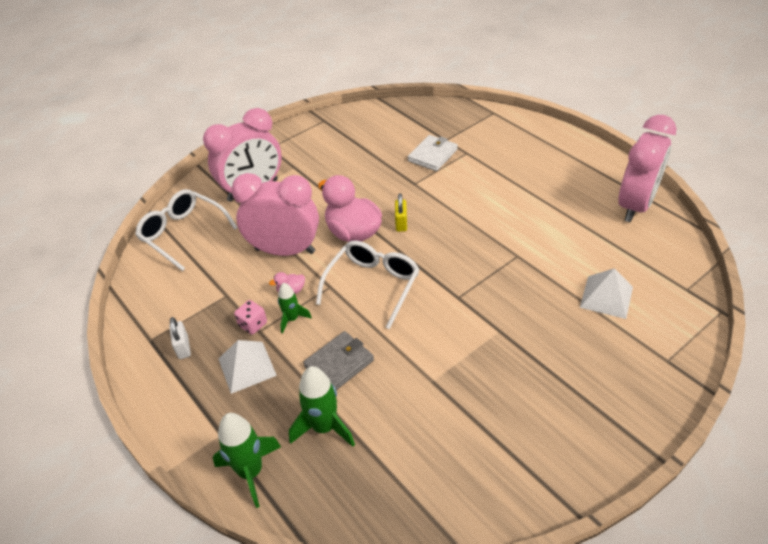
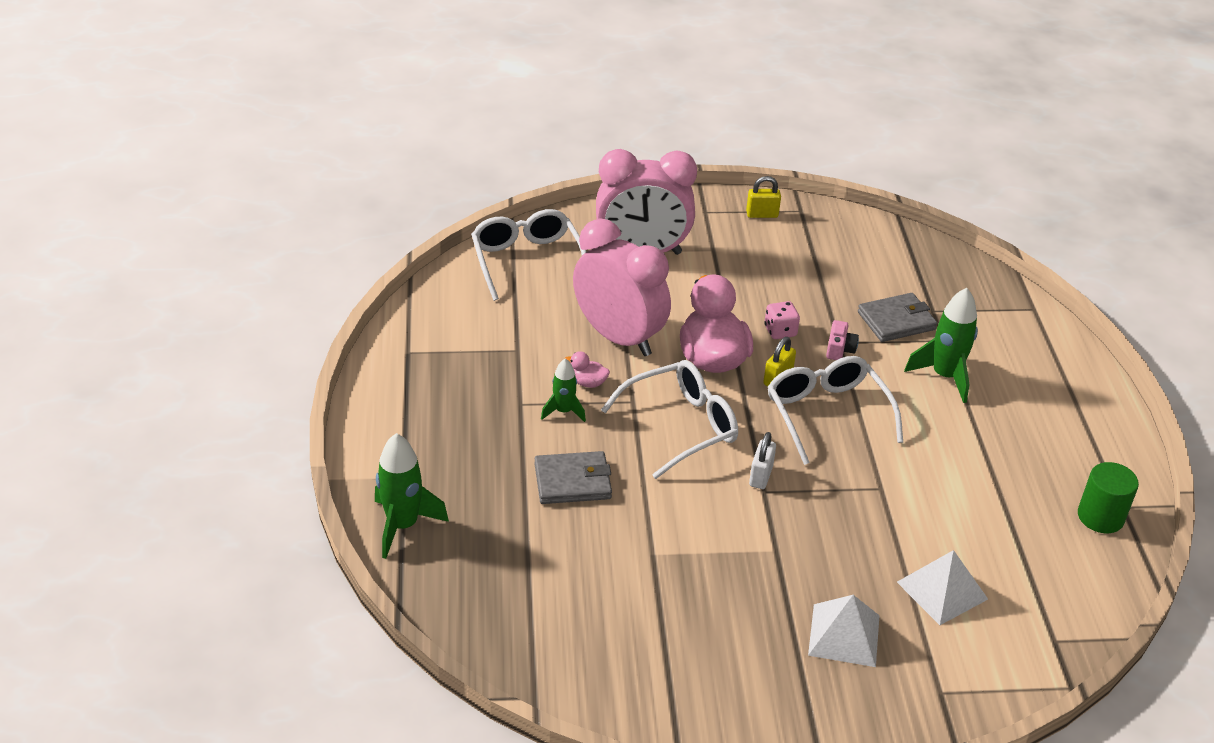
camera: 30 degrees right, 5 degrees down
(183, 348) = (433, 377): white padlock -> white padlock (760, 476)
(247, 367) = (479, 431): white pyramid -> white pyramid (844, 635)
(253, 324) = (519, 394): pink dice -> pink dice (780, 331)
(304, 133) = (762, 214): none -> yellow padlock
(324, 427) = (504, 530): green rocket -> green rocket (945, 376)
(418, 187) = (839, 349): none -> pink camera
(432, 155) = (896, 321): white wallet -> grey wallet
(447, 229) = (826, 414): none -> white glasses
(635, 205) = (1100, 517): pink clock -> green cylinder

